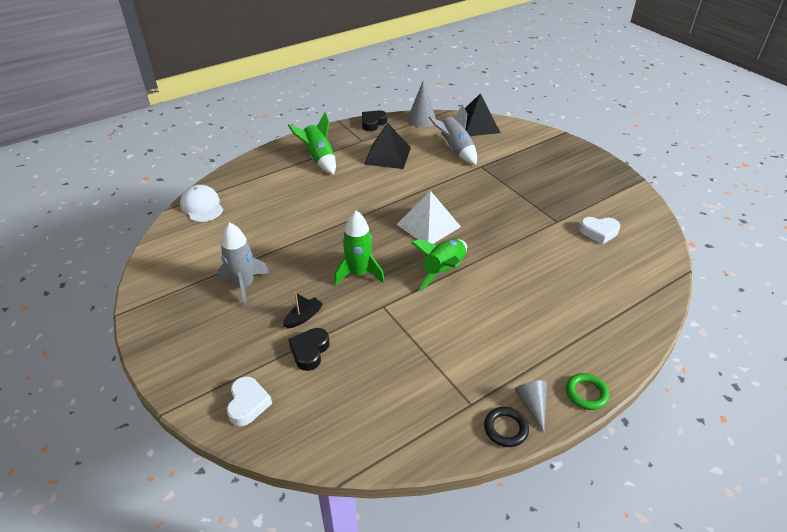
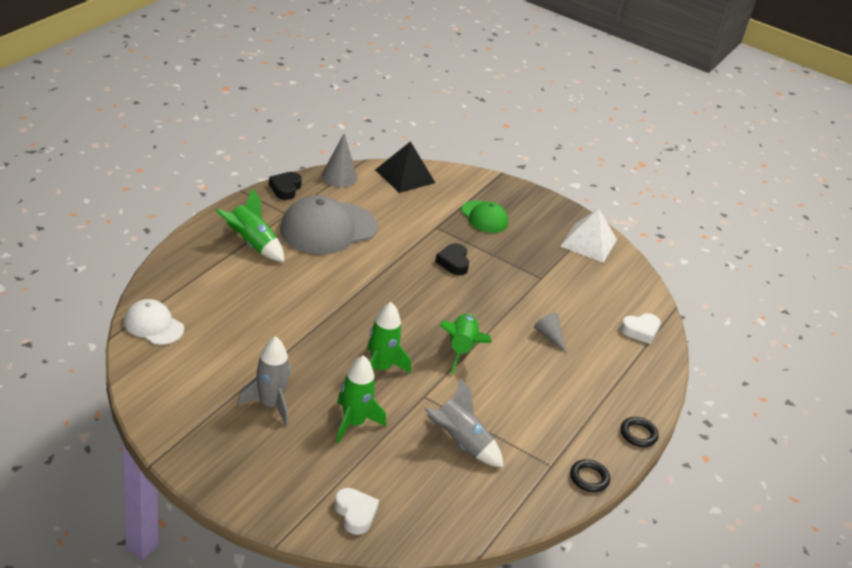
camera: 30 degrees left, 5 degrees down
(303, 317) = (353, 423): black boat -> green rocket
(309, 351) = (381, 454): black heart -> black heart (453, 262)
(387, 155) = (328, 228): black pyramid -> grey cap
(428, 225) = (420, 304): white pyramid -> white pyramid (588, 242)
(455, 150) = (399, 211): grey rocket -> grey rocket (460, 443)
(529, 164) = (484, 217): none -> green cap
(532, 405) = (600, 454): grey cone -> grey cone (549, 336)
(586, 393) = (638, 434): green ring -> black ring
(599, 232) = (584, 283): white heart -> white heart (640, 331)

